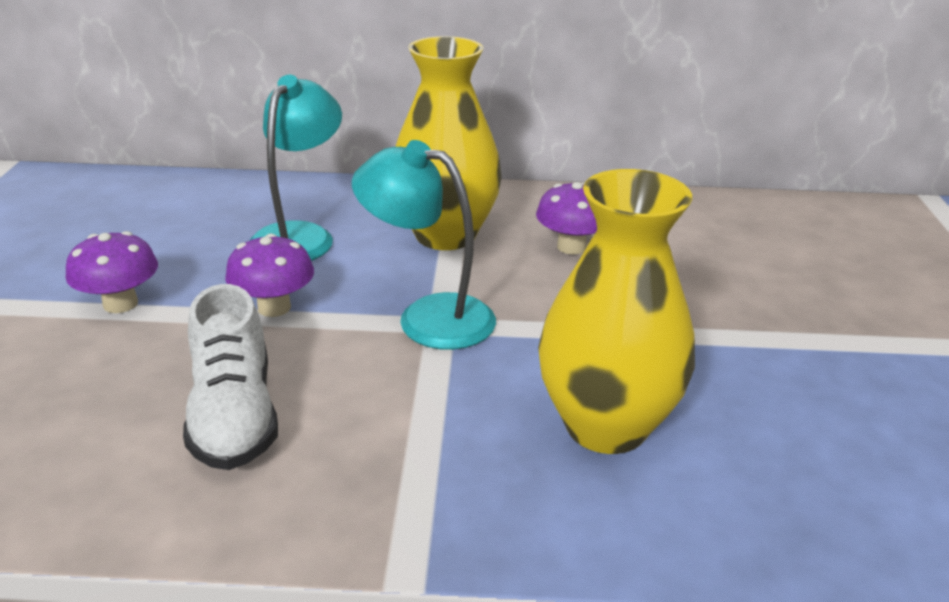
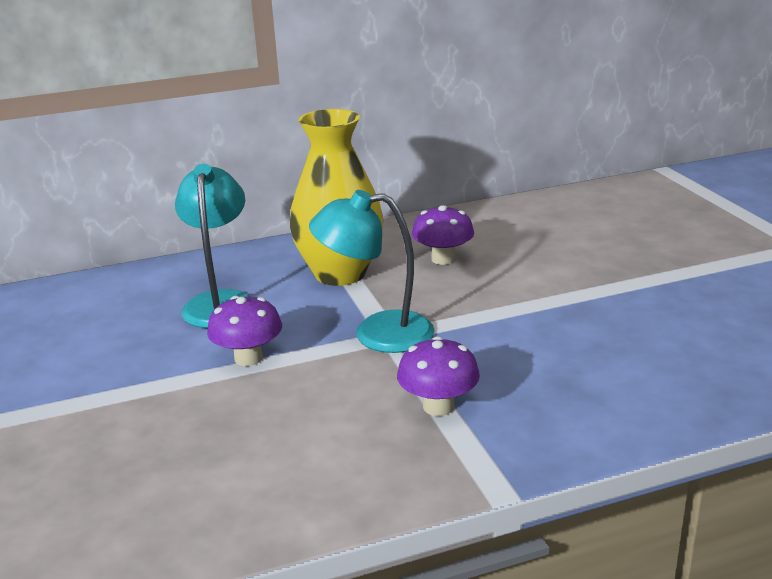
camera: 20 degrees left, 5 degrees down
(120, 304) = (112, 389): purple mushroom -> purple mushroom (438, 406)
(234, 415) = (287, 438): white shoe -> none
(606, 426) = (560, 368): yellow vase -> none

